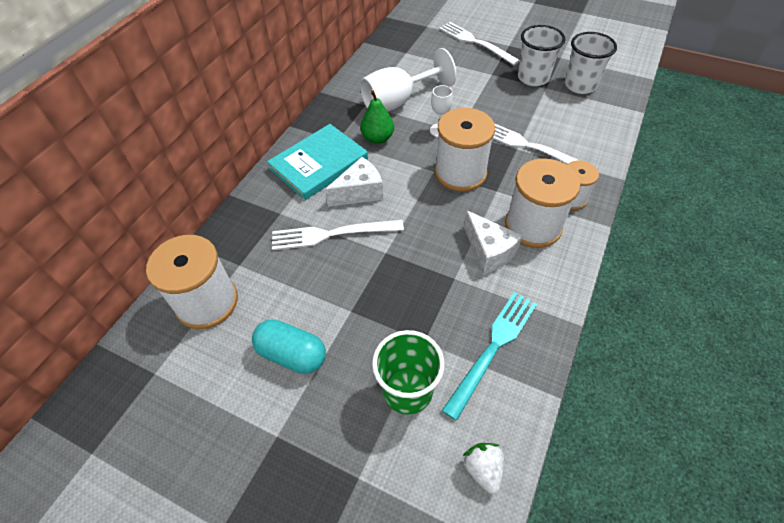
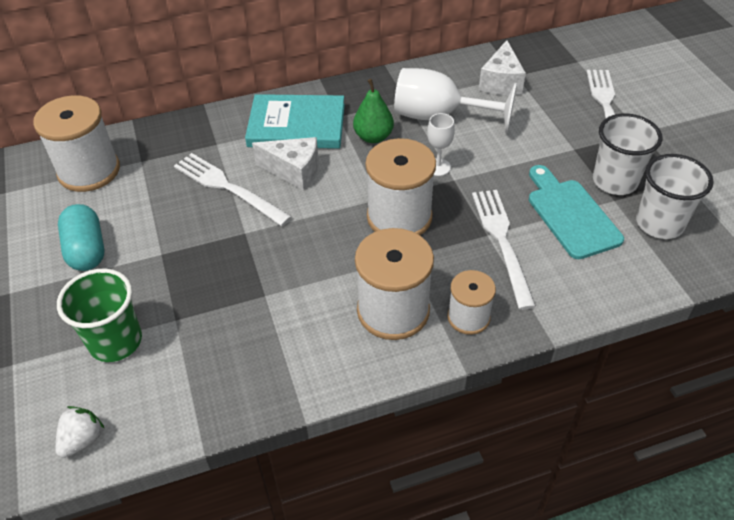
camera: 45 degrees right, 5 degrees down
(489, 251) = (322, 299): white cheese -> white cheese (501, 82)
(493, 348) = (213, 370): turquoise fork -> none
(538, 109) = (570, 215): none -> turquoise cutting board

